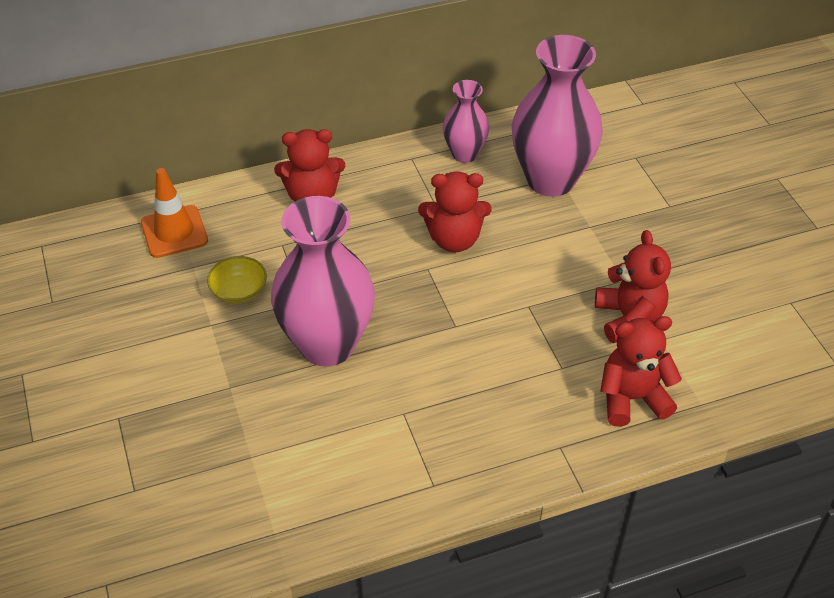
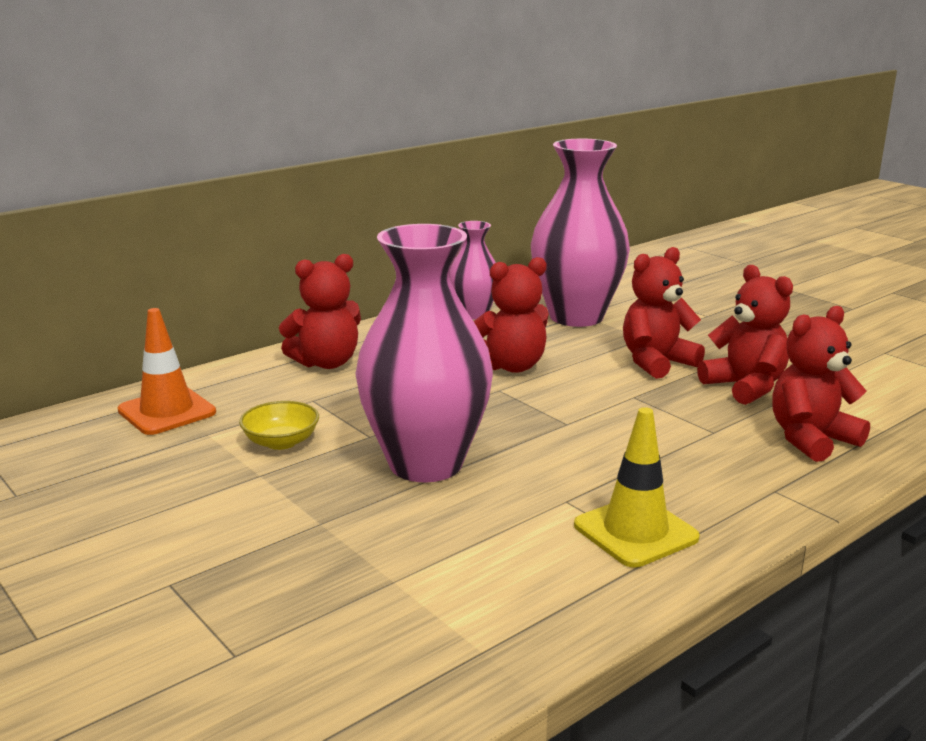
camera: 20 degrees left, 25 degrees down
(431, 459) = (635, 532): none -> yellow traffic cone
(577, 265) = (656, 362): none -> red teddy bear

